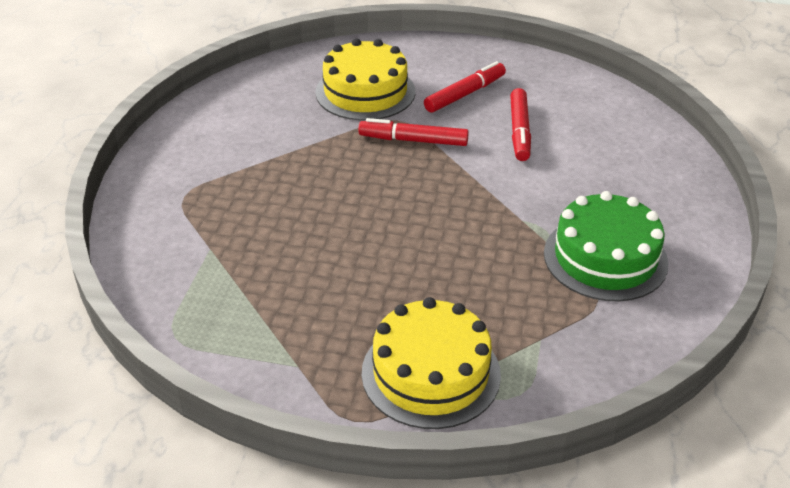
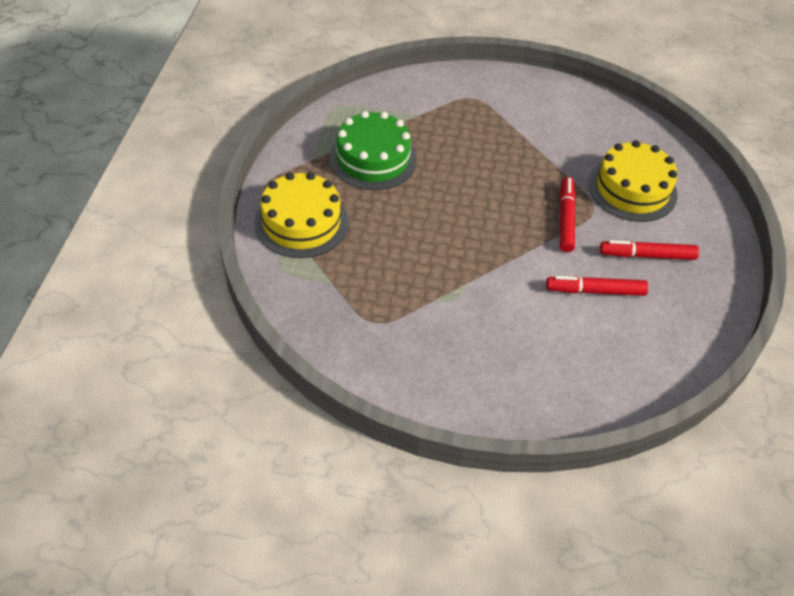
camera: 85 degrees right, 10 degrees up
(465, 94) = (647, 255): red marker -> red marker turned 135 degrees clockwise
(605, 258) = (423, 332): green cake -> green cake (373, 159)

